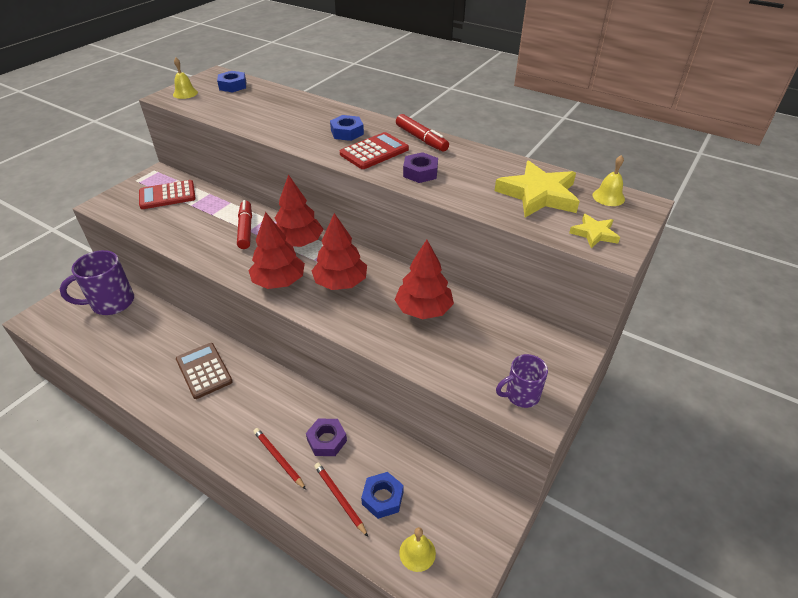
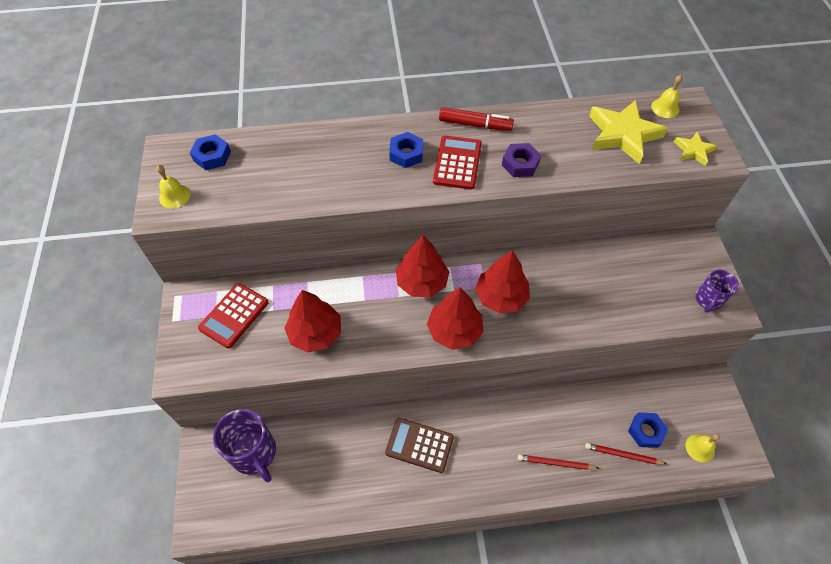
camera: 40 degrees left, 15 degrees up
(111, 303) = (254, 453): purple mug -> purple mug turned 60 degrees counterclockwise
(246, 229) = (360, 300): red marker -> none
(327, 440) = (570, 423): purple nut -> none
(423, 309) = (583, 277): red tree -> red tree (315, 333)

